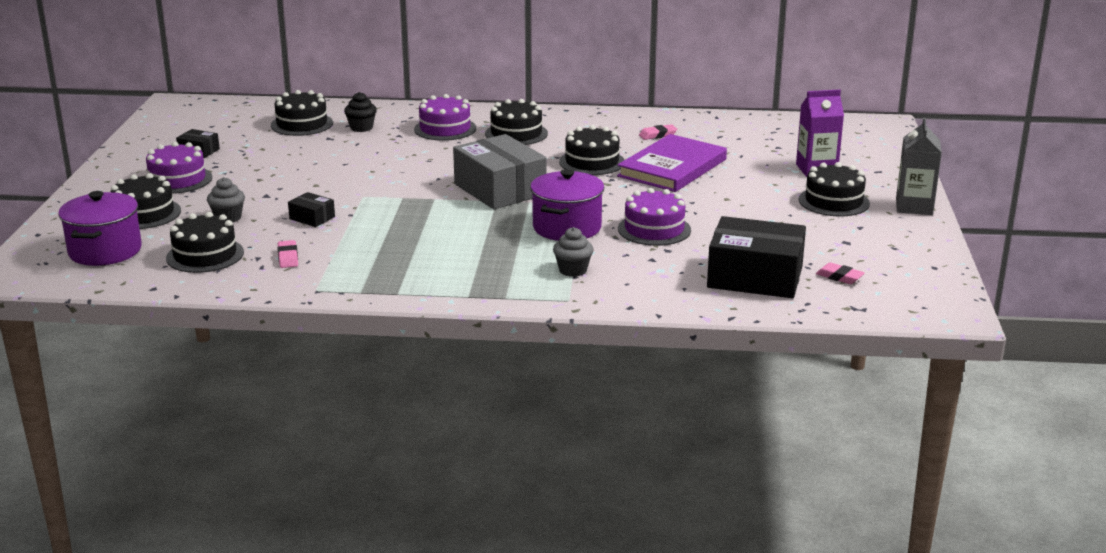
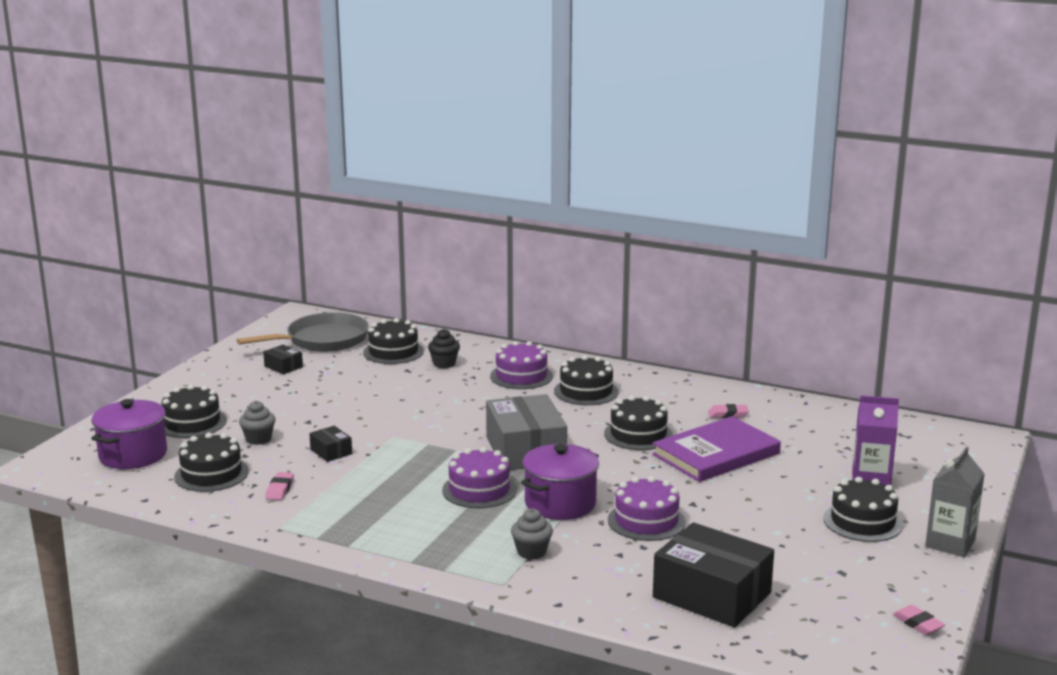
camera: 20 degrees right, 5 degrees down
(177, 180) = (244, 393): purple cake -> purple cake (479, 490)
(219, 123) = (322, 340): none -> grey pan
(839, 277) = (804, 612): pink eraser -> pink eraser (918, 624)

